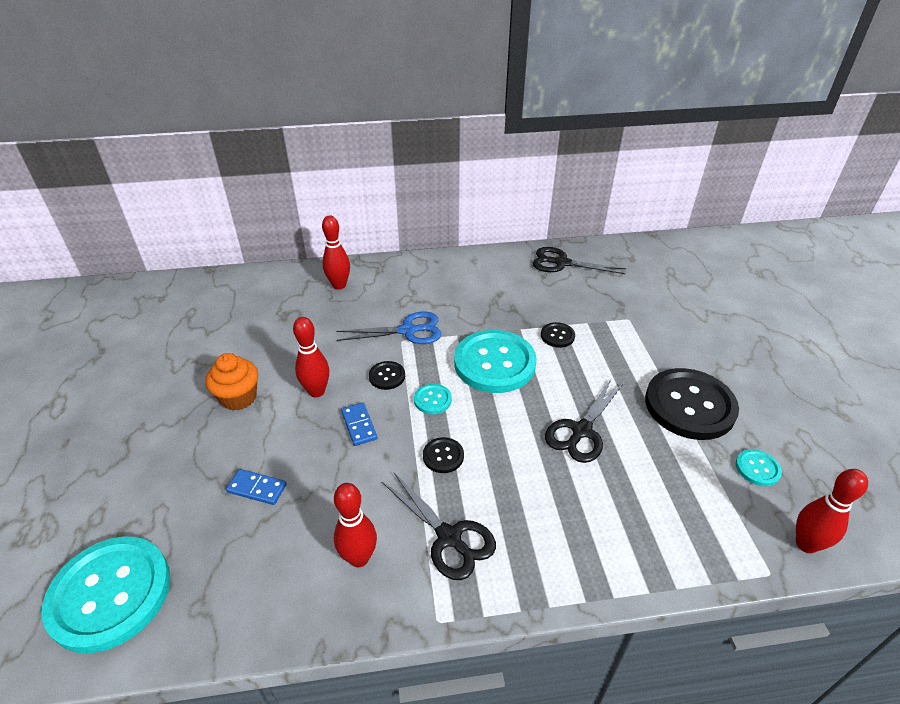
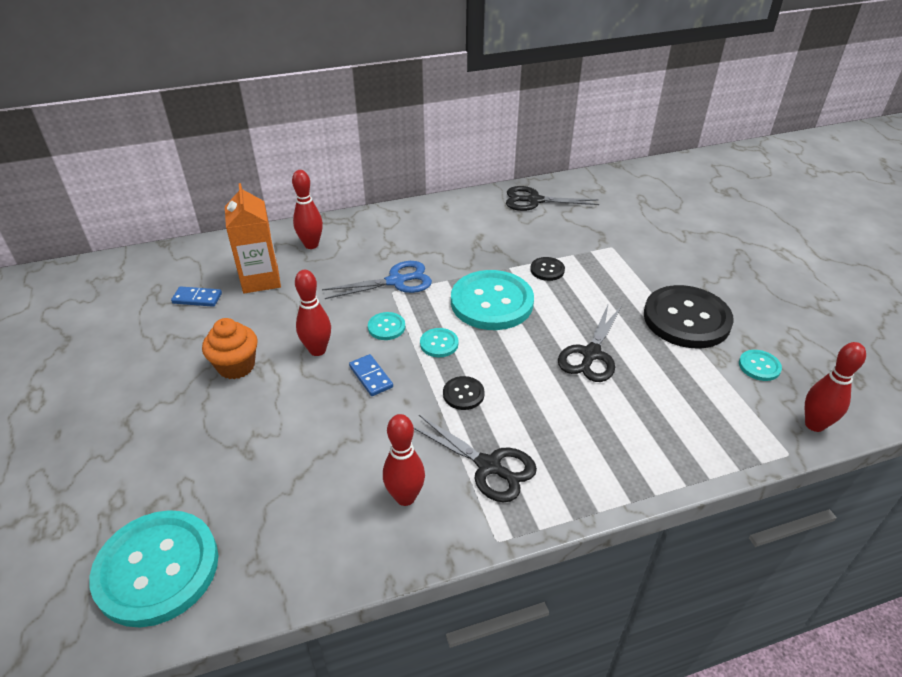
camera: 10 degrees left, 0 degrees up
(257, 488) = (282, 449): blue domino -> blue domino (197, 298)
(284, 314) = (261, 279): none -> orange carton
(387, 376) = (386, 327): black button -> turquoise button

